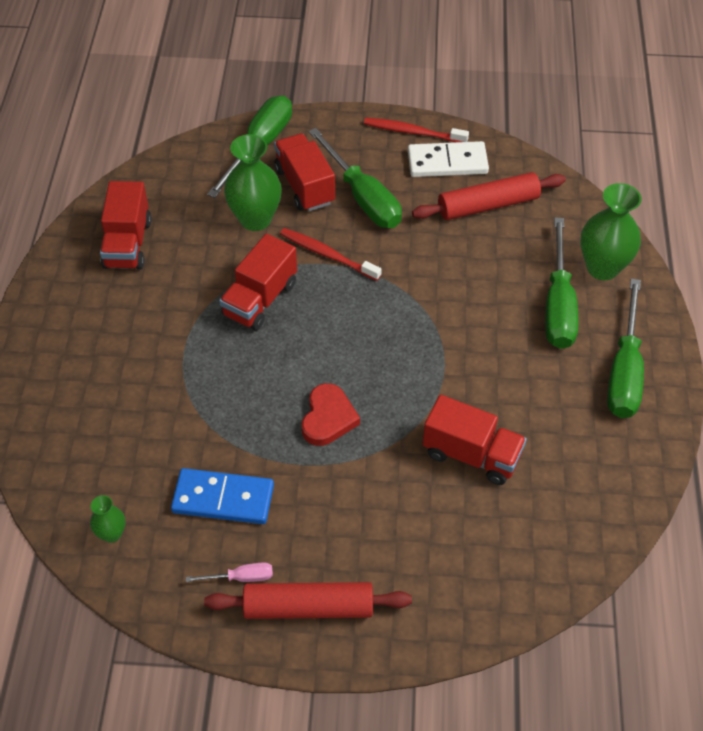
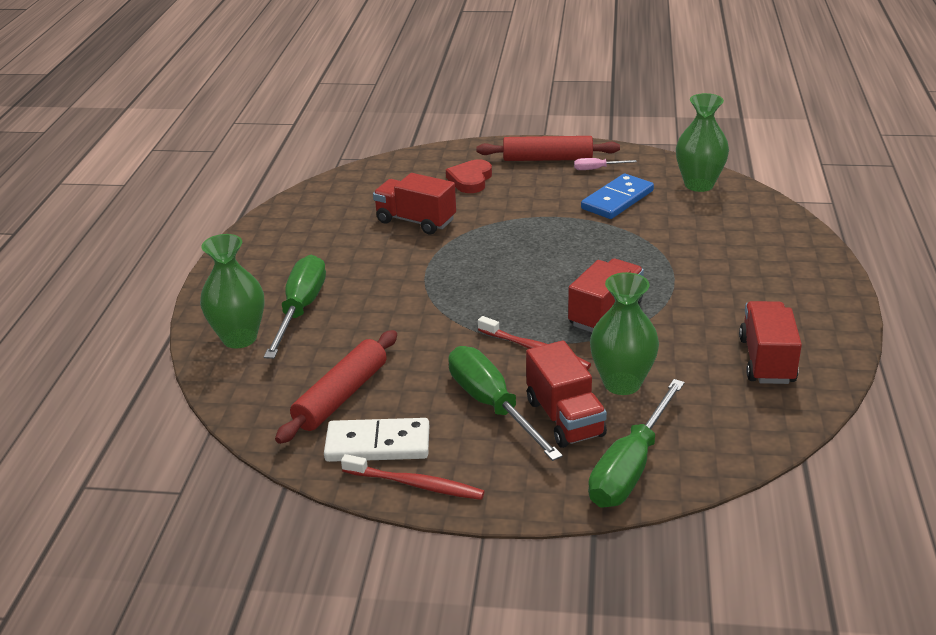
camera: 175 degrees left, 20 degrees down
(112, 534) = (699, 185): green vase -> green vase, size x1.97
(223, 499) = (617, 200): blue domino -> blue domino turned 60 degrees counterclockwise
(328, 418) = (534, 239): red heart -> red heart (470, 180)
(488, 205) = (341, 396): red rolling pin -> red rolling pin turned 45 degrees counterclockwise
(624, 371) = (263, 266): green screwdriver -> none

